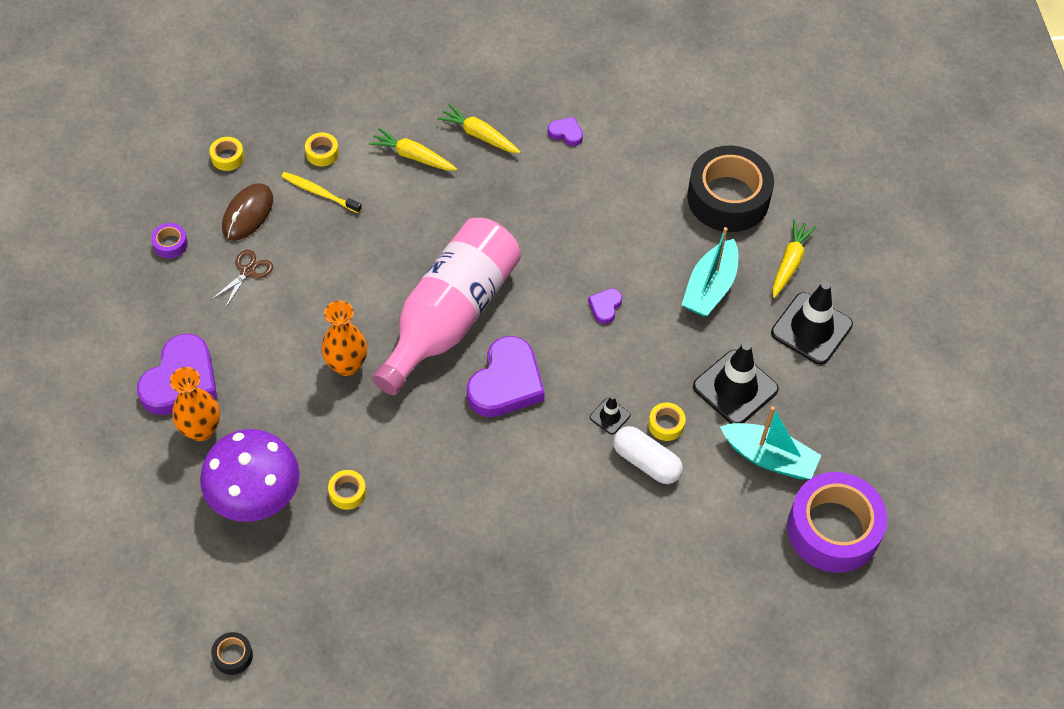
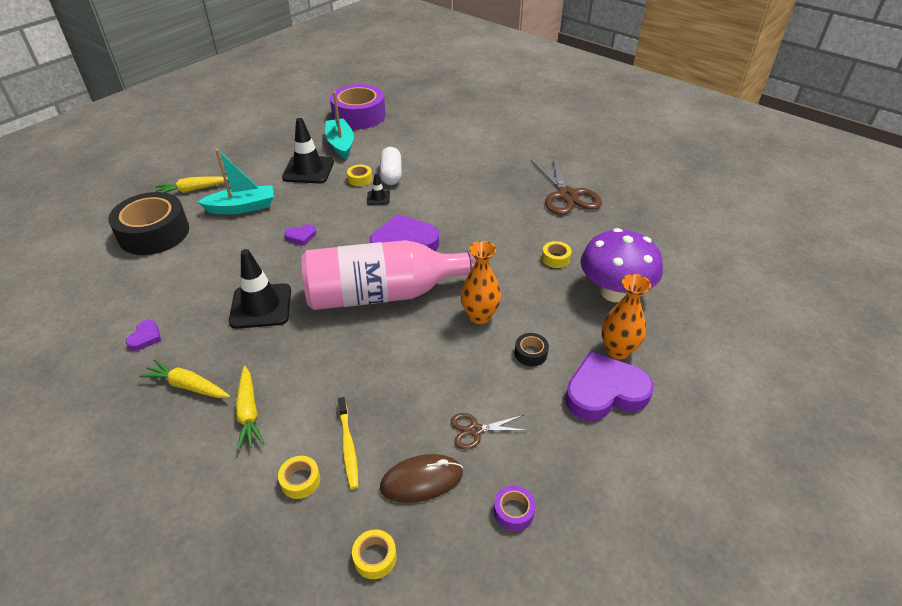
camera: 130 degrees left, 15 degrees down
(233, 656) = (694, 238): black tape -> black tape (530, 353)
(427, 606) = (567, 195): none -> brown scissors
(479, 135) = (188, 386): yellow carrot -> yellow carrot turned 120 degrees clockwise
(566, 133) = (145, 337): purple heart -> purple heart turned 150 degrees counterclockwise
(811, 329) = (238, 165): black traffic cone -> black traffic cone (261, 306)

